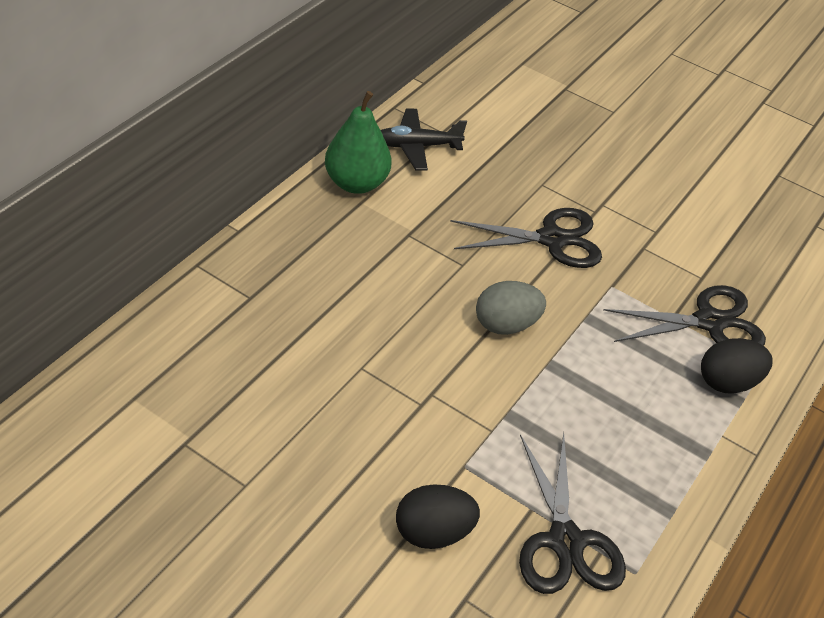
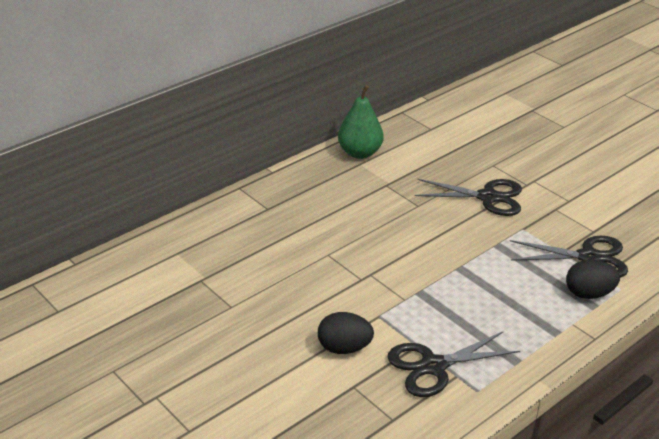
camera: 20 degrees right, 10 degrees down
(417, 146) = (410, 135): black plane -> none
(505, 325) = (436, 242): grey egg -> none
(565, 541) = (433, 366): black scissors -> black scissors turned 60 degrees clockwise

